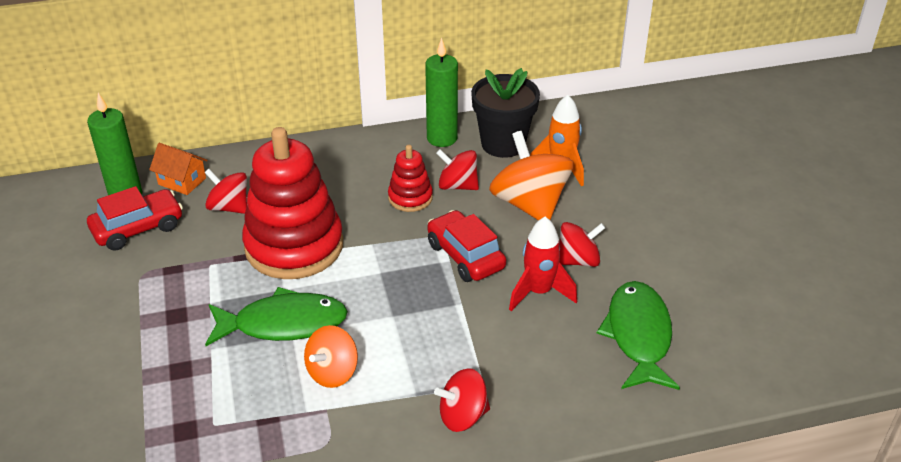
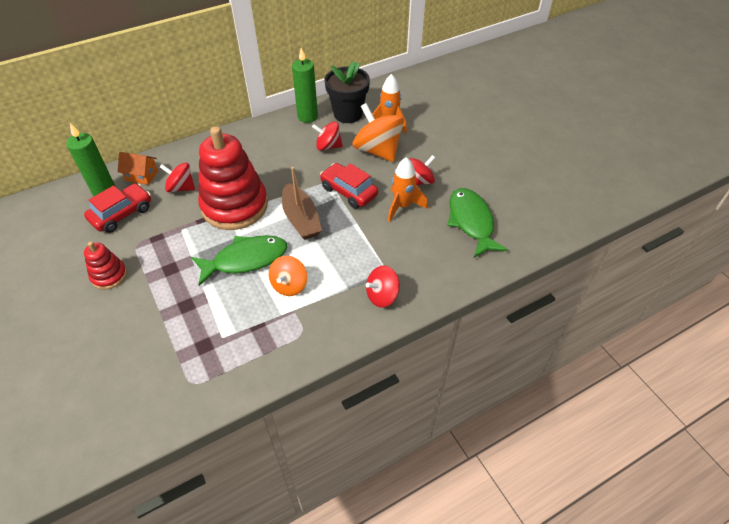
camera: 15 degrees left, 10 degrees up
(382, 282) = (301, 219): none -> brown boat
(410, 198) = (300, 159): red stacking toy -> red stacking toy (109, 275)
(539, 292) = (402, 206): red rocket -> orange rocket

